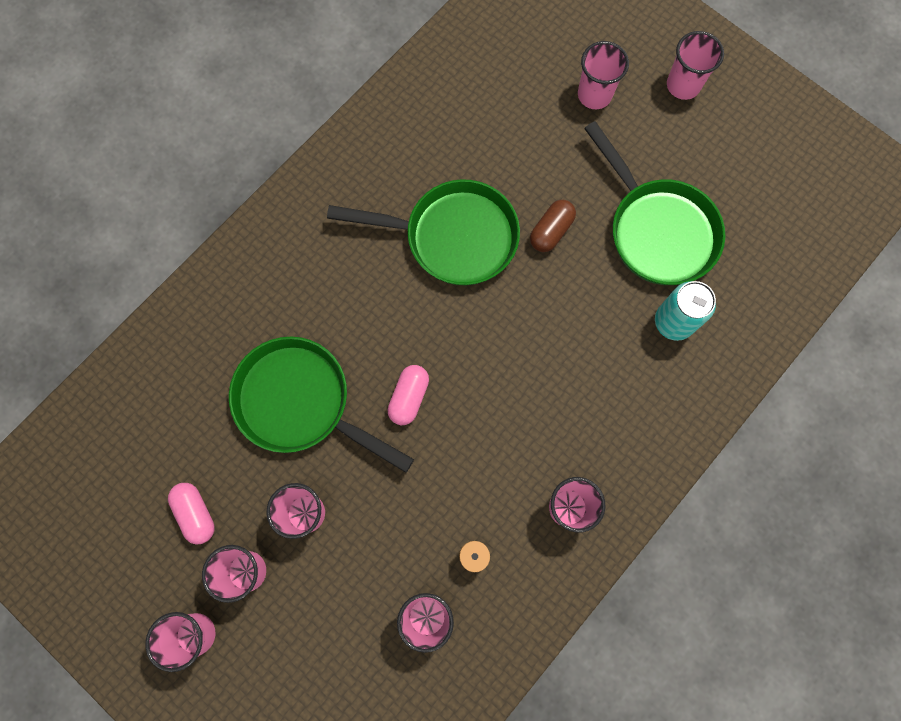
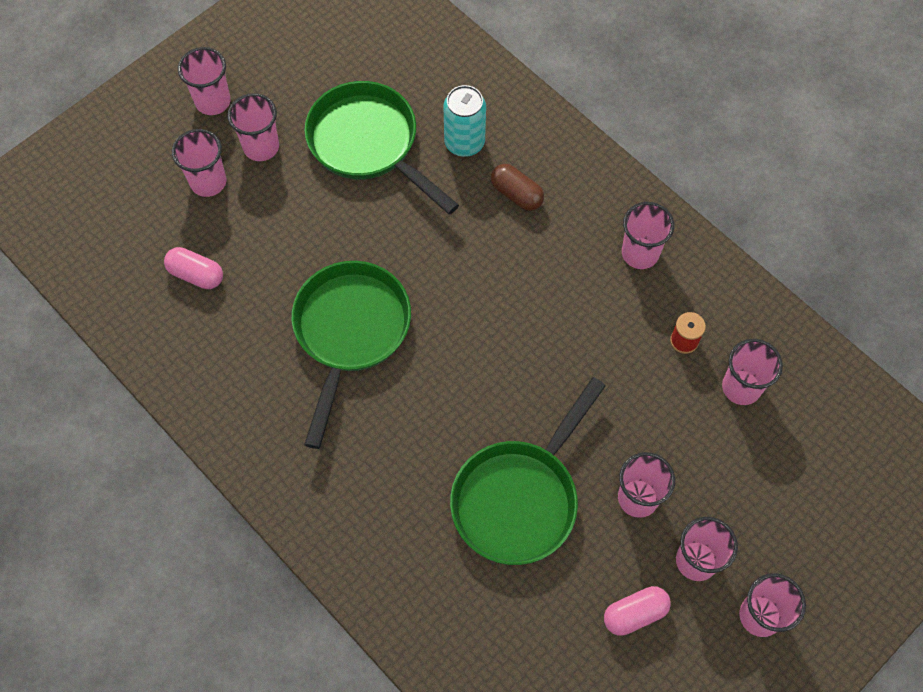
camera: 85 degrees left, 10 degrees down
(409, 397) = (522, 388): pink capsule -> pink capsule (196, 274)
(551, 231) = (356, 238): brown capsule -> brown capsule (516, 194)
(639, 134) = (261, 147): none -> pink cup
(657, 230) = (368, 144): green pan -> green pan turned 105 degrees counterclockwise

